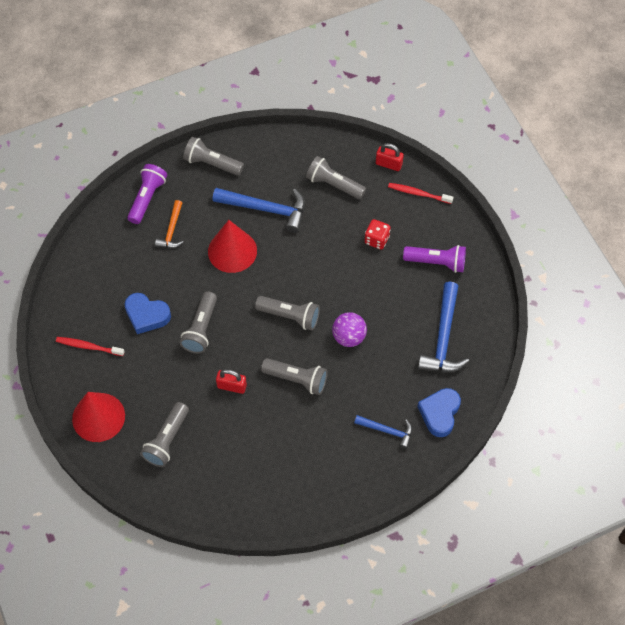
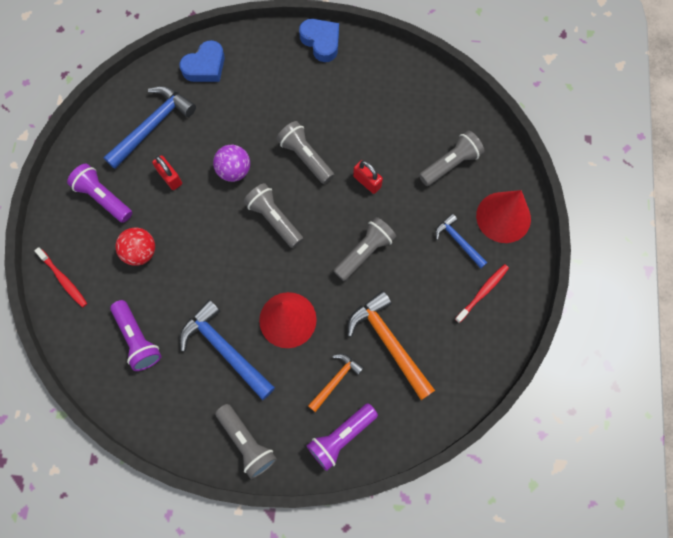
camera: 150 degrees left, 10 degrees up
(89, 346) = (482, 292): red toothbrush -> red toothbrush turned 90 degrees counterclockwise
(145, 274) = (389, 342): none -> orange hammer
(147, 315) = (410, 295): blue heart -> blue heart (321, 42)
(334, 184) = (138, 339): grey flashlight -> purple flashlight
(376, 240) = (140, 252): red dice -> red ball
(387, 431) = (258, 75): blue hammer -> blue hammer (458, 241)
(388, 164) = (66, 331): red padlock -> red padlock (170, 177)

